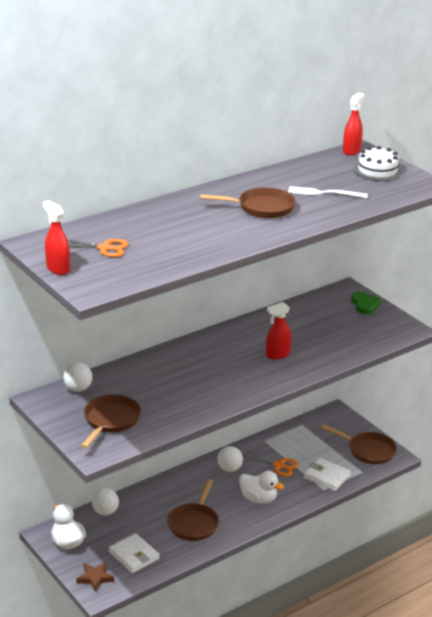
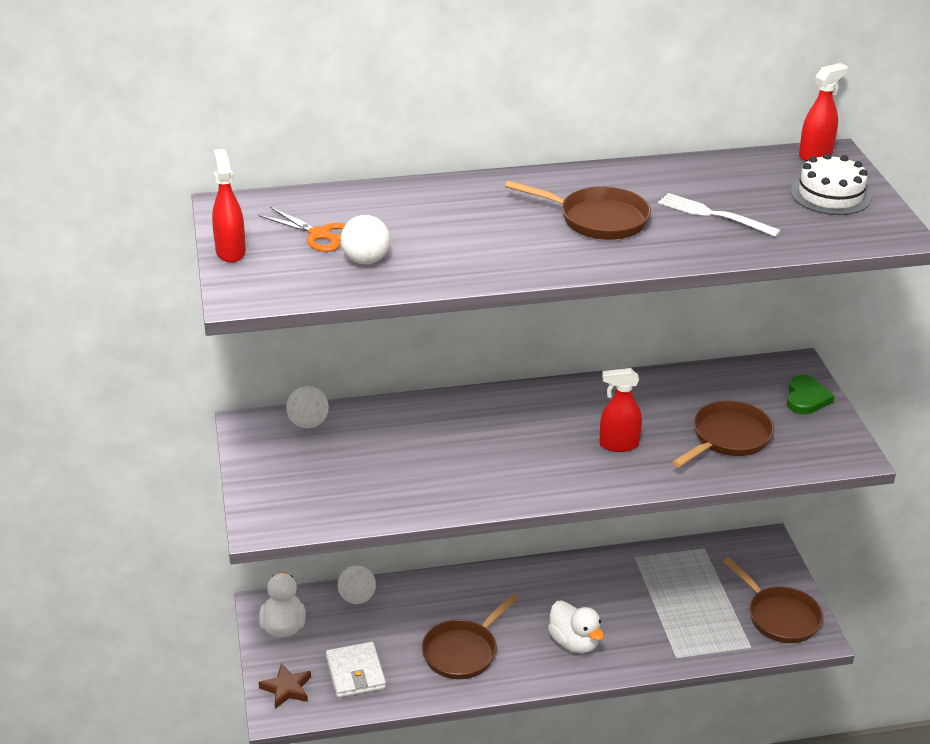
camera: 25 degrees right, 5 degrees up
(110, 421) = (317, 483): brown pan -> brown pan (728, 438)
(229, 469) = (560, 585): white ball -> white ball (366, 260)
(279, 466) = (633, 601): orange scissors -> none
(326, 476) = (693, 638): white wallet -> none

